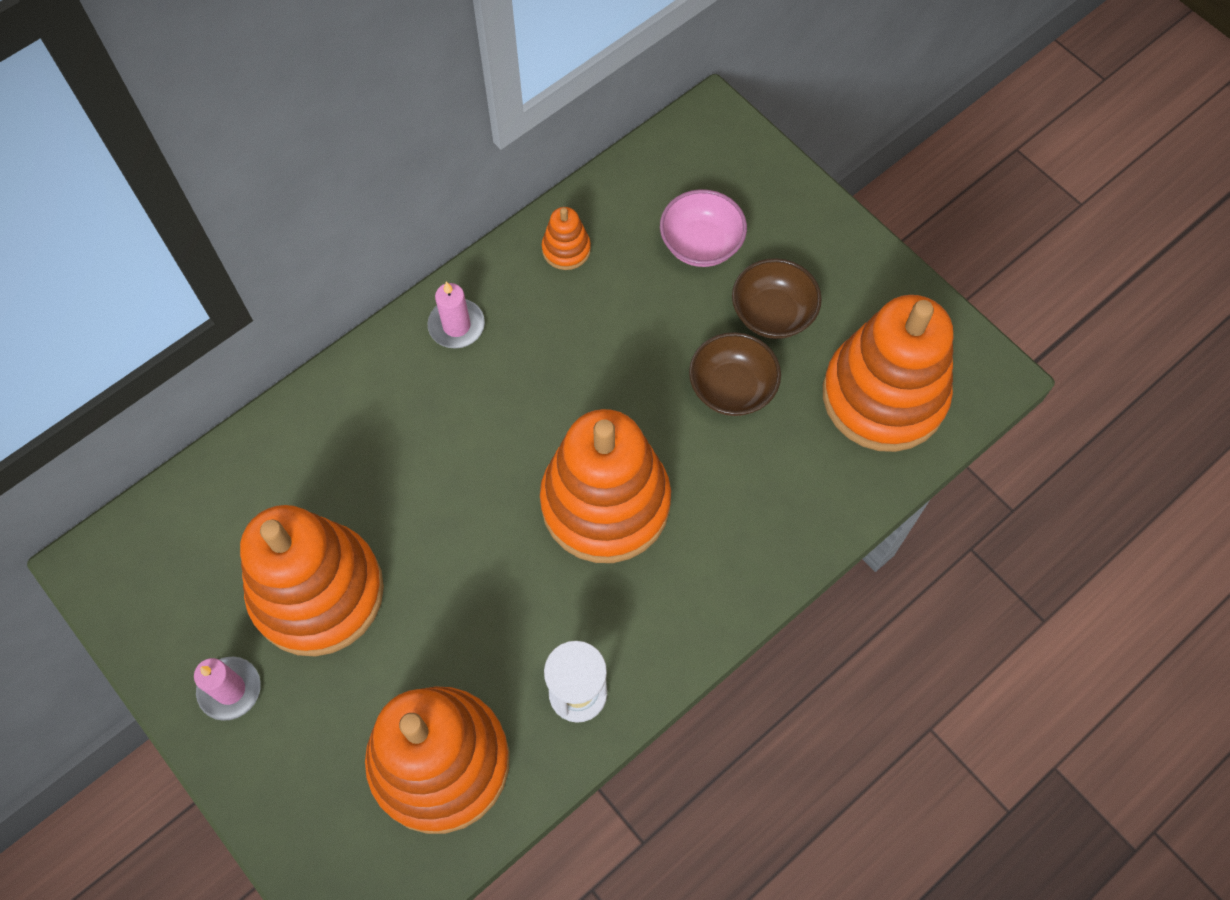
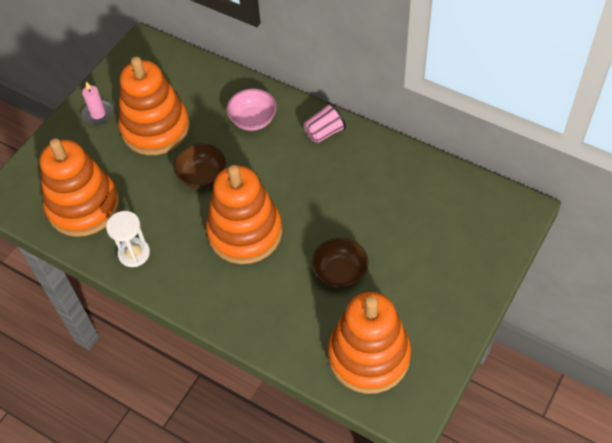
camera: 75 degrees right, 10 degrees down
(456, 325) = (324, 133): pink candle -> pink cup
(566, 249) = (394, 165): orange stacking toy -> none
(701, 244) = (430, 229): pink bowl -> pink bowl (253, 120)
(772, 314) = (399, 280): brown bowl -> brown bowl (202, 176)

